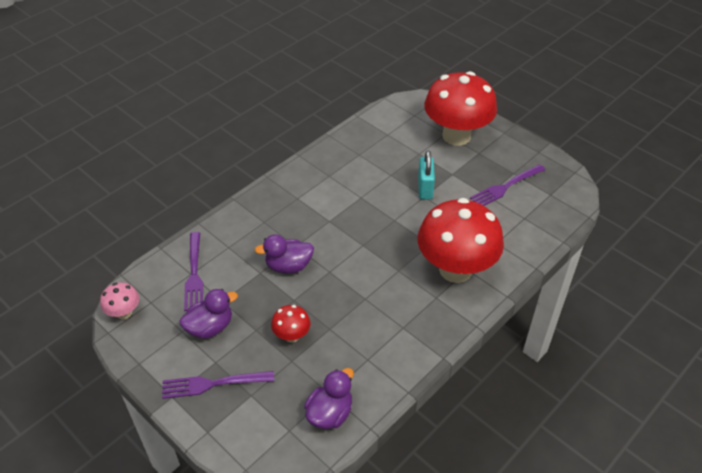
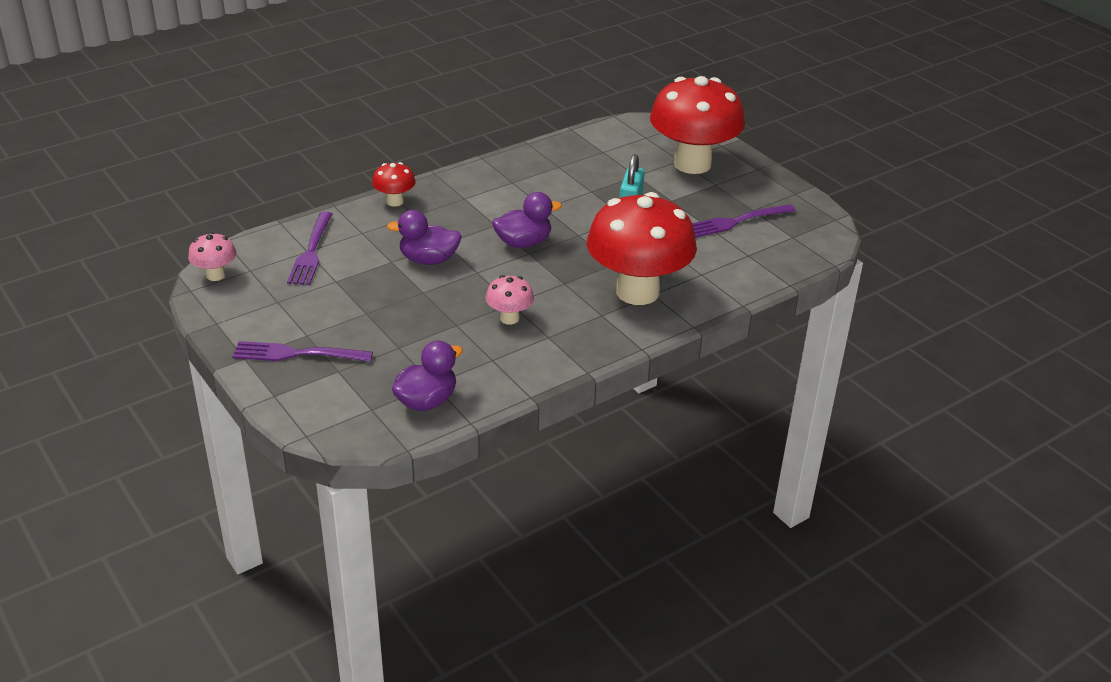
camera: 10 degrees right, 10 degrees down
(210, 327) = (312, 302): purple duck -> purple duck (523, 243)
(292, 336) = (408, 324): red mushroom -> red mushroom (395, 201)
(368, 314) = (509, 318): none -> pink mushroom

